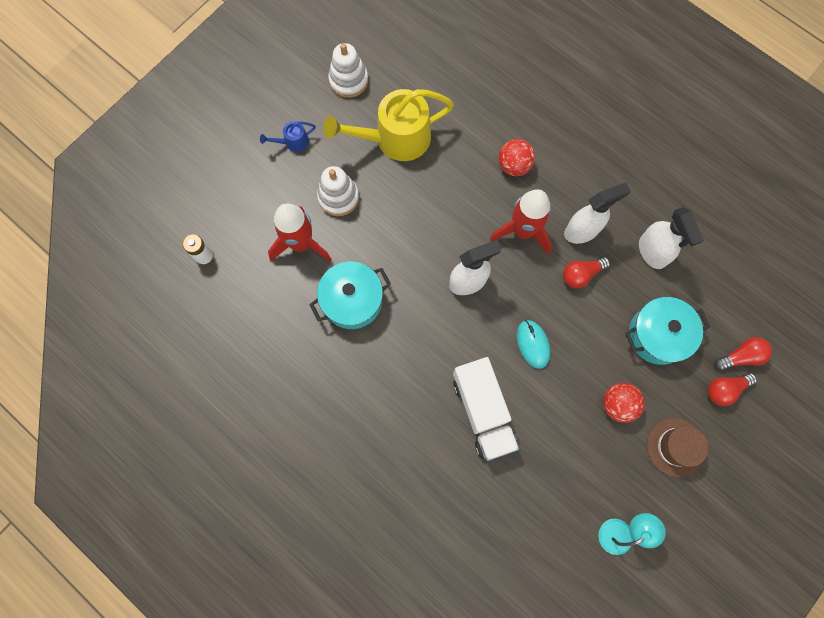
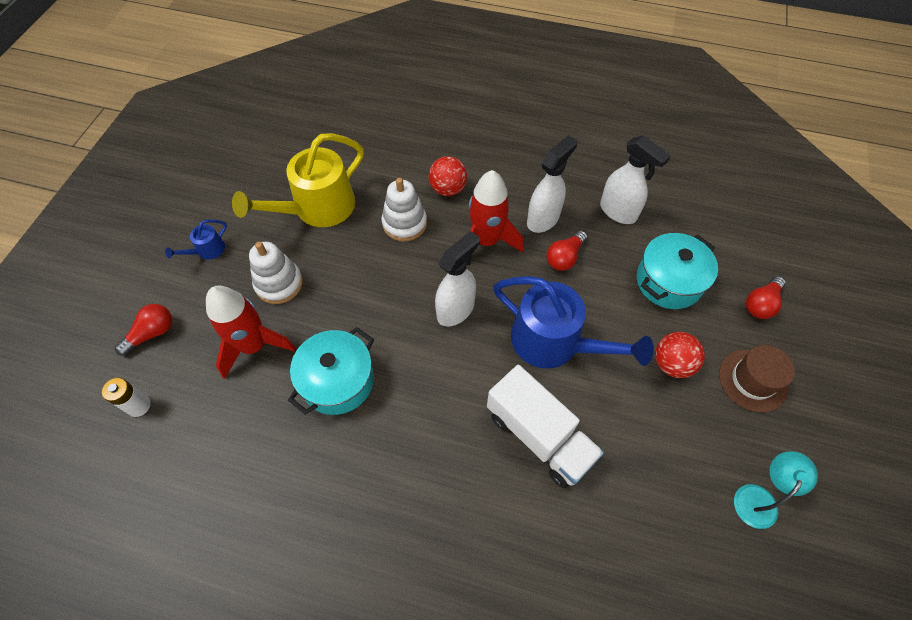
camera: 25 degrees left, 15 degrees down
(348, 80) = (247, 176): white stacking toy -> white stacking toy (404, 223)
(532, 344) = (554, 342): turquoise mouse -> blue watering can
(741, 356) = (754, 268): red light bulb -> red light bulb (152, 333)

